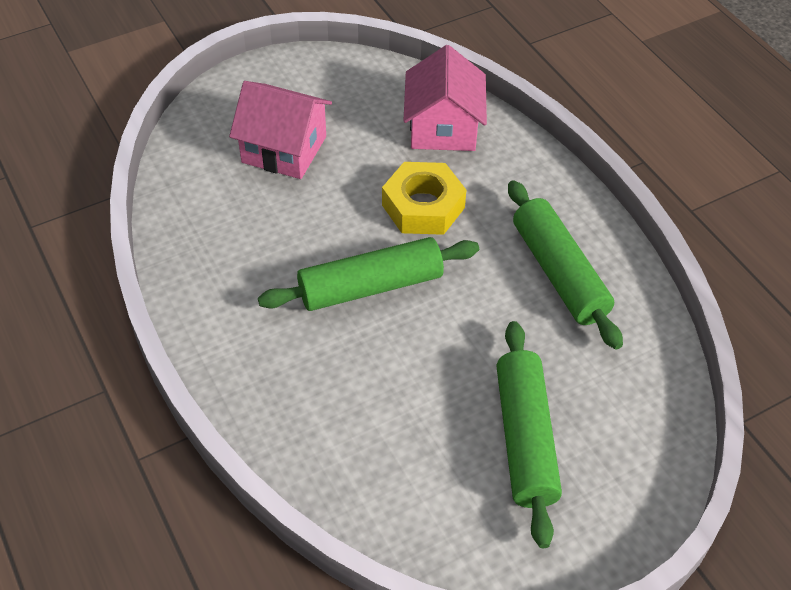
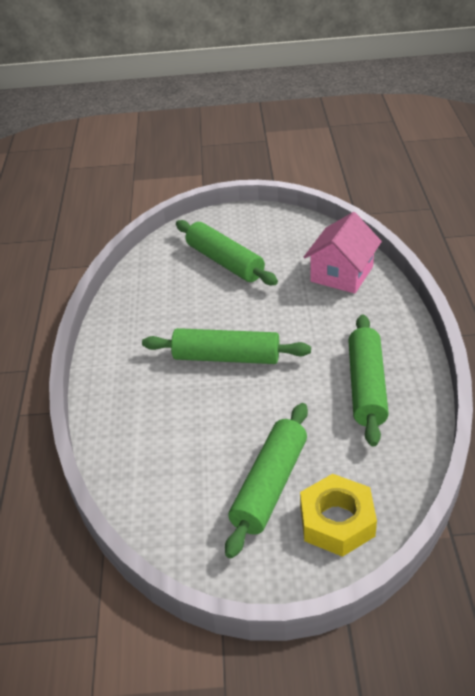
camera: 30 degrees right, 10 degrees down
(284, 149) = (225, 262): pink house -> green rolling pin
(423, 206) = (295, 318): yellow nut -> yellow nut (337, 521)

